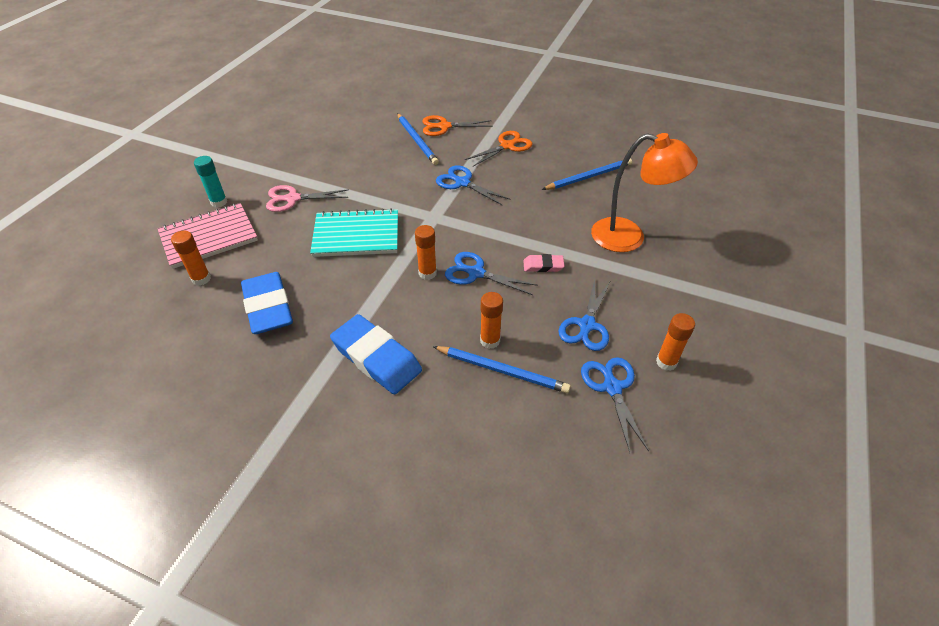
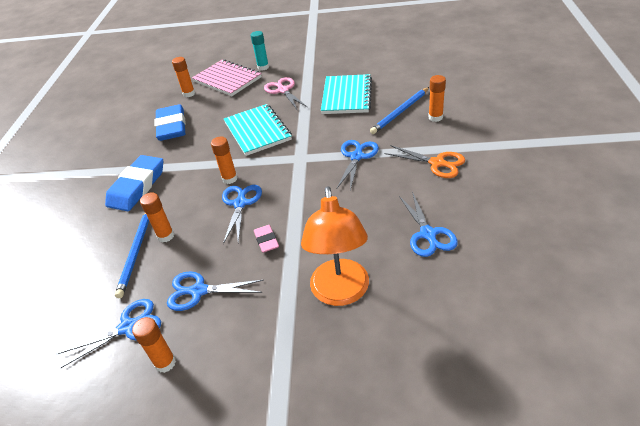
camera: 75 degrees right, 5 degrees down
(268, 307) = (172, 127): blue eraser -> blue eraser turned 60 degrees counterclockwise
(355, 161) = (347, 96): none -> turquoise notebook
(444, 126) = (435, 117): orange scissors -> orange glue stick
(588, 177) = (428, 234): blue pencil -> blue scissors

